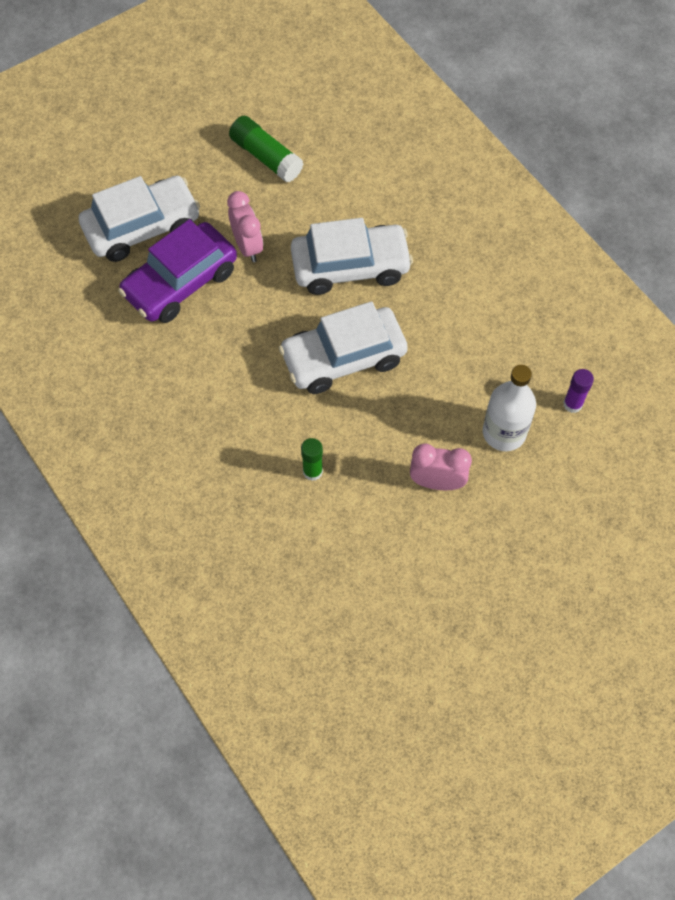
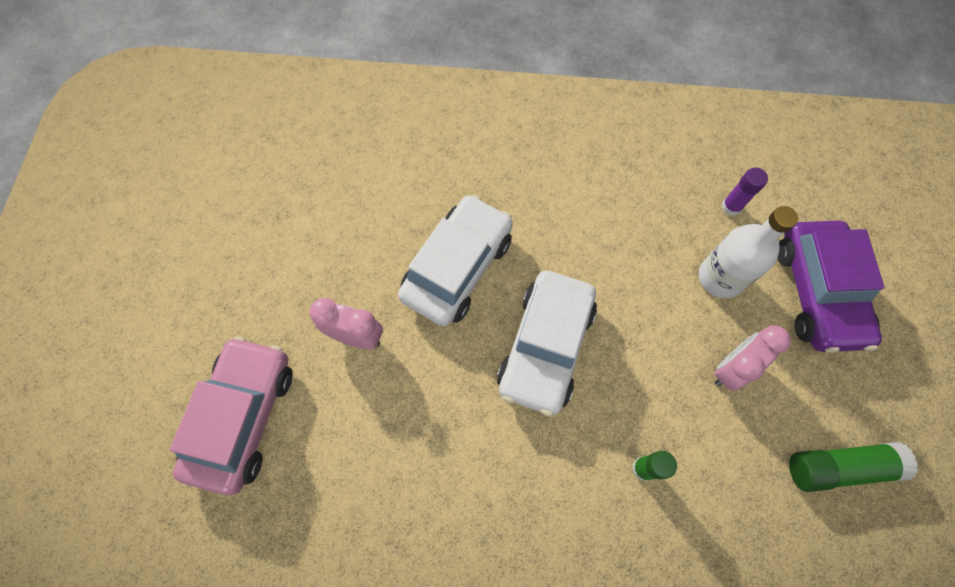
camera: 50 degrees left, 5 degrees up
(142, 227) = (243, 417): white car -> pink car
(180, 282) = (338, 429): purple car -> purple car (817, 293)
(266, 157) = (278, 246): green glue stick -> green glue stick (839, 467)

